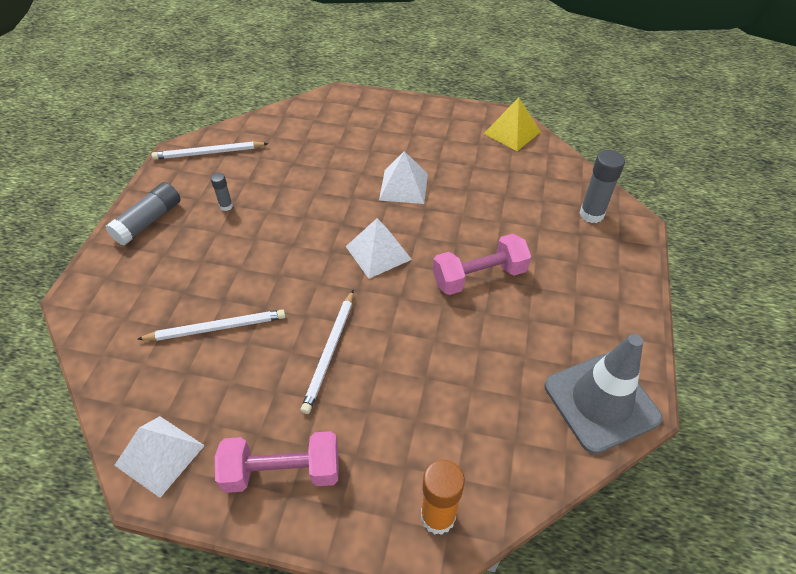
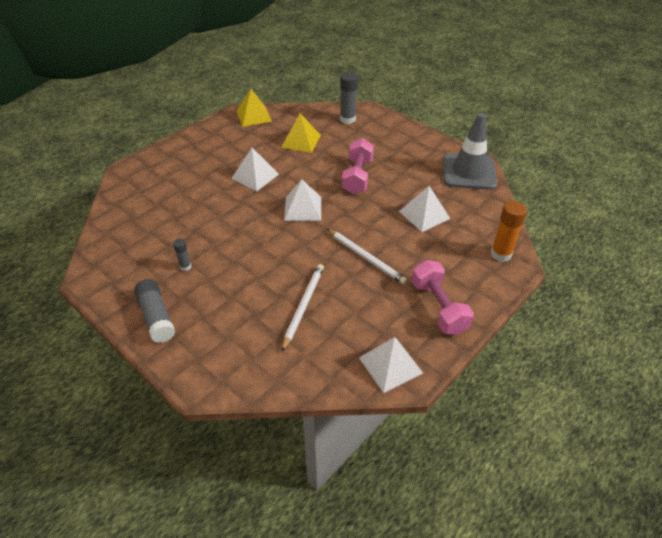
camera: 60 degrees left, 5 degrees down
(209, 153) = (112, 258): white pencil -> none
(282, 471) = (438, 307): pink dumbbell -> pink dumbbell turned 45 degrees counterclockwise
(457, 382) = (424, 215): none -> white pyramid
(503, 193) = (301, 141): none -> yellow pyramid

